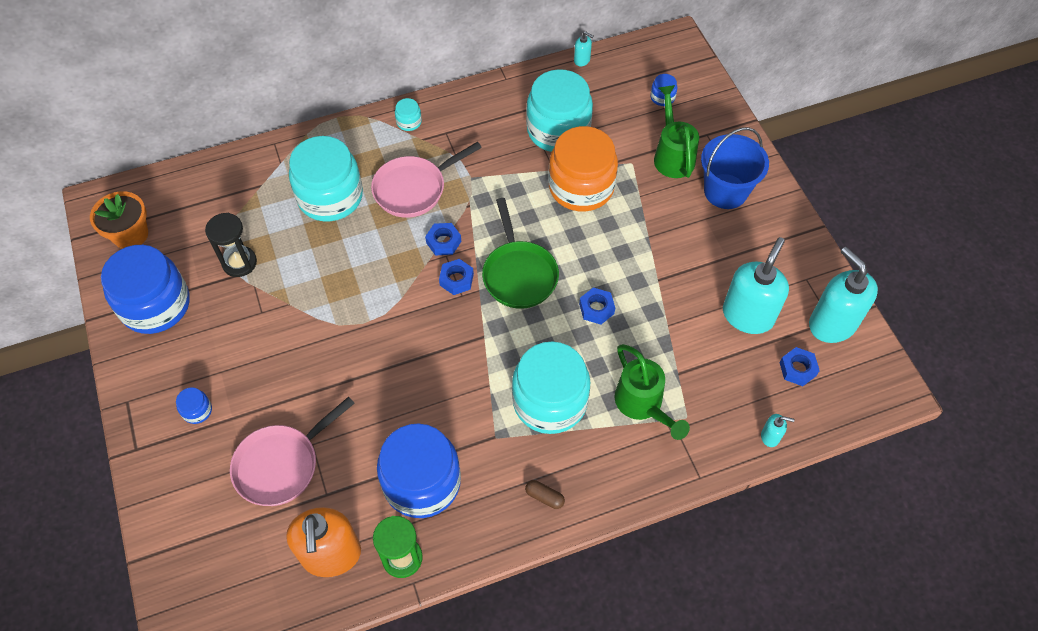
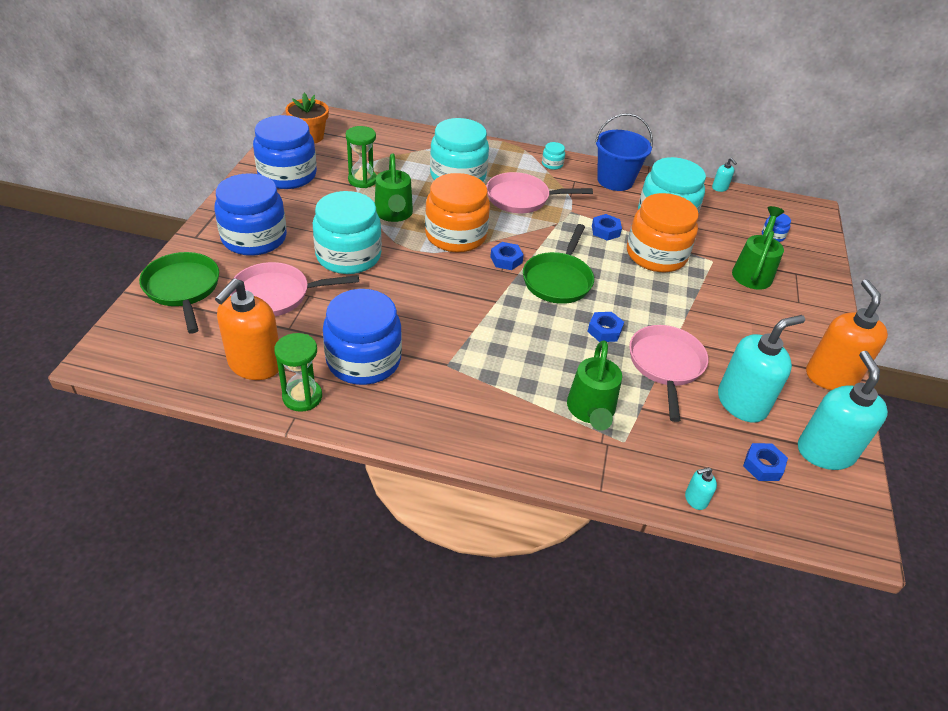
camera: 30 degrees right, 15 degrees down
(185, 519) = (183, 289): none -> green pan
(197, 410) = (254, 238): blue jar -> blue jar, size x2.48
(239, 263) = (362, 180): black hourglass -> green hourglass
(308, 289) = (393, 214): none -> green watering can
(388, 279) = (456, 235): none -> orange jar
(443, 242) = (516, 235): blue nut -> blue nut (605, 231)
(544, 497) = (450, 424): brown capsule -> none
(550, 401) = (512, 366): turquoise jar -> turquoise jar (348, 256)
(668, 314) = (666, 365): none -> pink pan
(725, 191) = (785, 314): blue bucket -> blue bucket (615, 180)
(770, 436) = (695, 499): turquoise soap dispenser -> turquoise soap dispenser turned 120 degrees clockwise
(795, 240) = (831, 376): none -> orange soap dispenser

